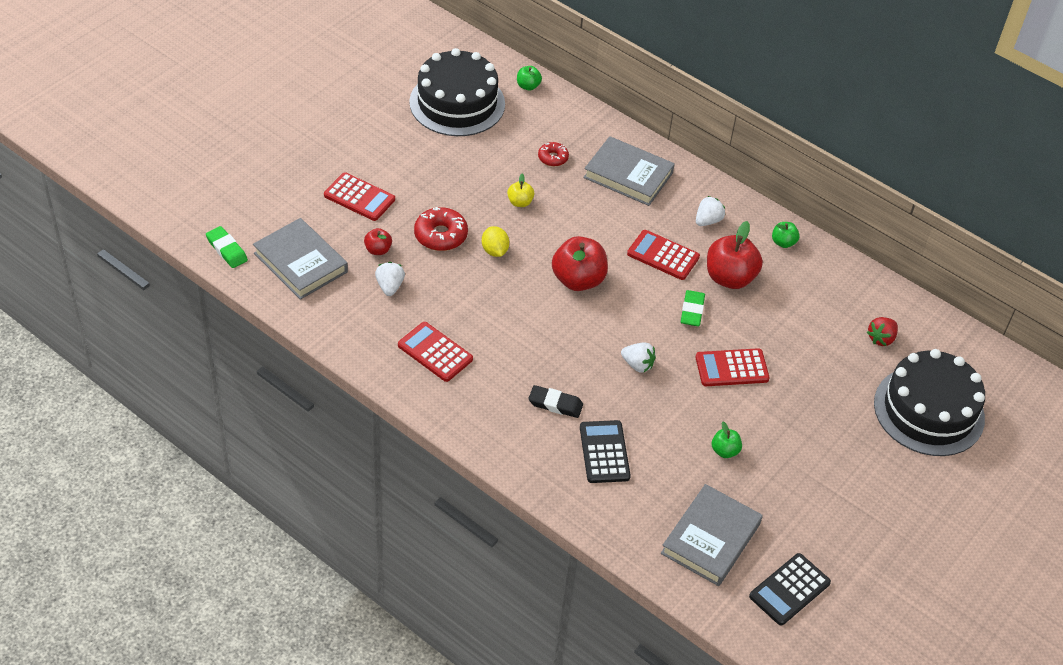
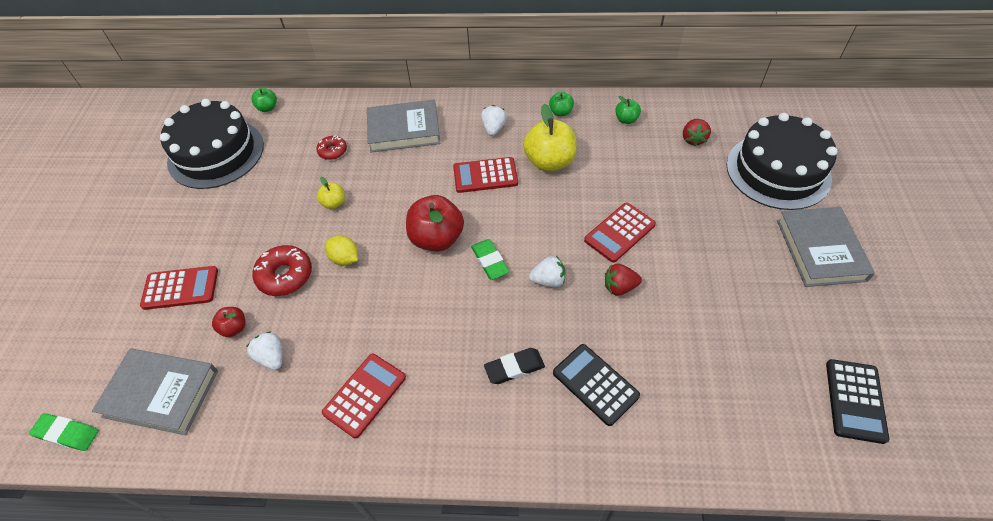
camera: 30 degrees left, 5 degrees up
(435, 352) = (365, 395): red calculator -> red calculator turned 120 degrees clockwise
(689, 405) = (619, 287): none -> red strawberry
(692, 311) = (547, 205): green eraser -> green eraser (490, 261)
(711, 539) = (753, 401): grey book -> grey book (820, 250)
(725, 451) = (683, 308): green apple -> green apple (626, 119)
(729, 278) = (549, 162): red apple -> yellow apple

